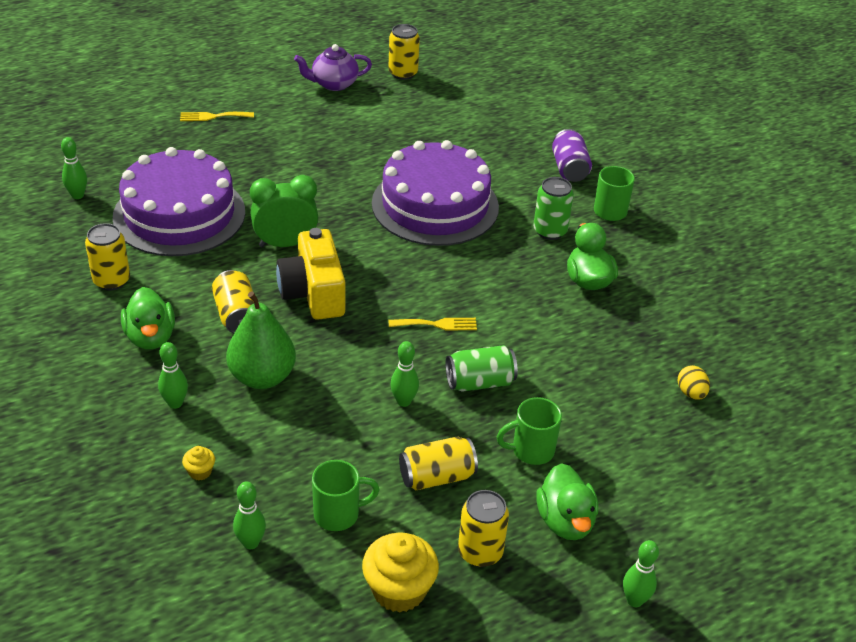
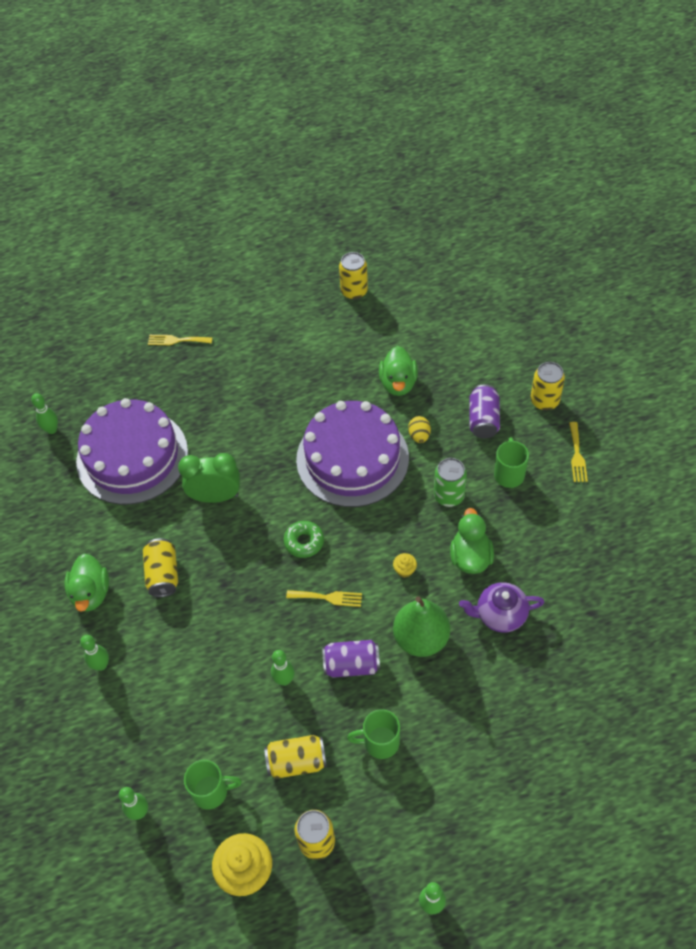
camera: 15 degrees right, 15 degrees up
(111, 280) = (68, 528): yellow can -> yellow can (544, 401)
(200, 471) = (111, 737): yellow cupcake -> yellow cupcake (404, 570)
(262, 377) = (174, 643): green pear -> green pear (421, 638)
(313, 293) = (230, 554): yellow camera -> none
(333, 84) = (288, 303): purple teapot -> purple teapot (500, 615)
(397, 278) = (304, 542): none -> green donut
(479, 382) = (351, 665): green can -> purple can
(565, 521) = (392, 818): green duck -> green duck (398, 383)
(676, 192) = (577, 455): none -> yellow fork
(691, 393) = (532, 693): yellow egg -> yellow egg (419, 436)

